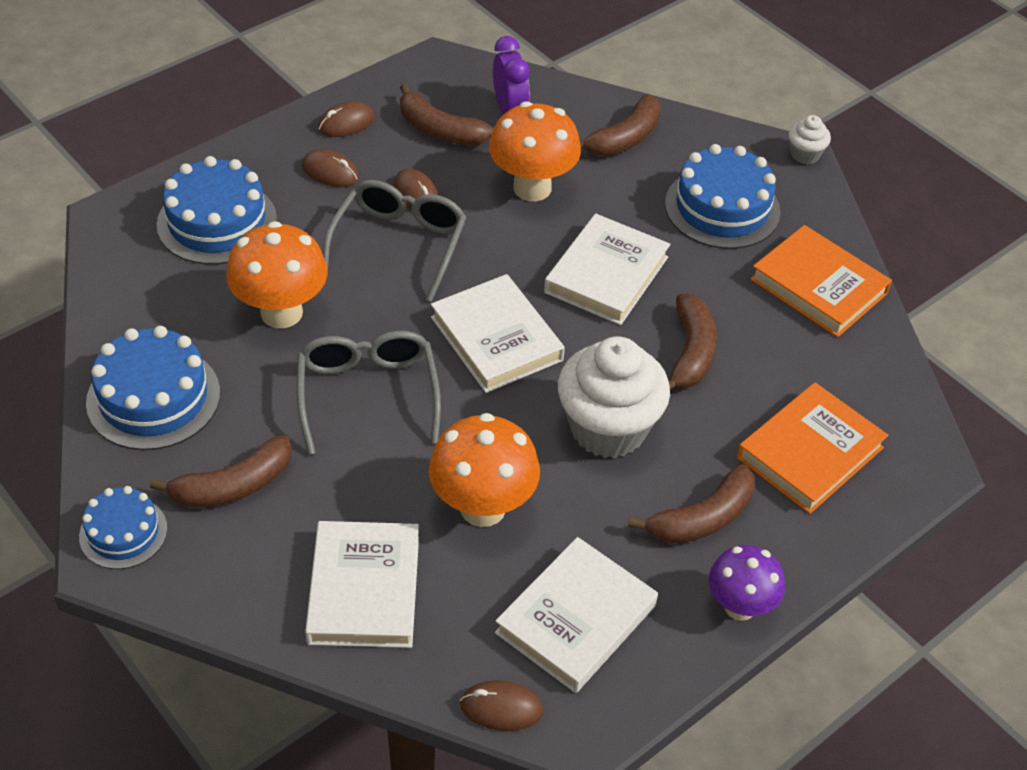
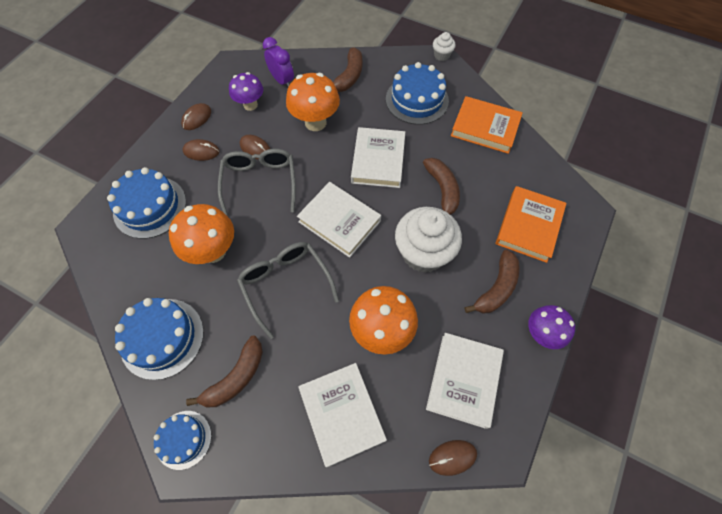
camera: 20 degrees left, 15 degrees up
(440, 130) = (250, 105): brown banana -> purple mushroom

